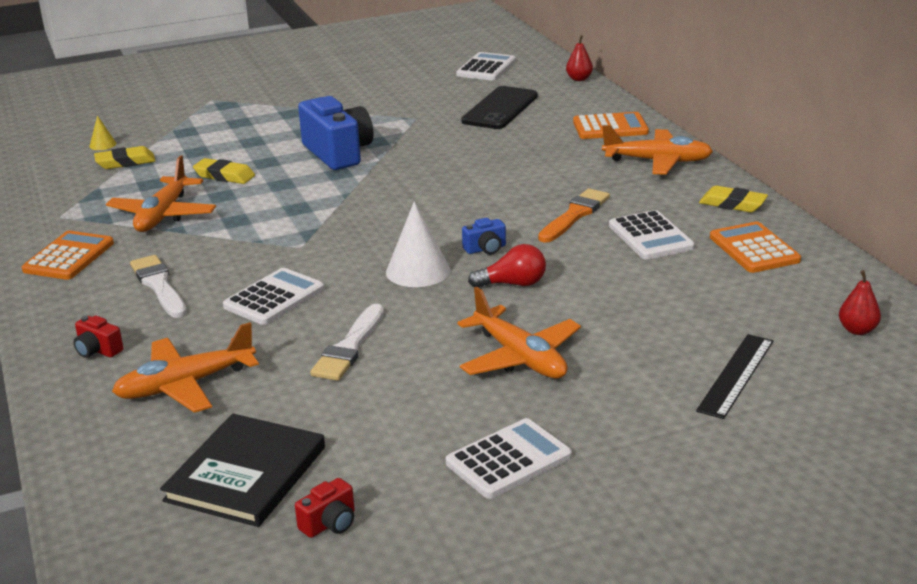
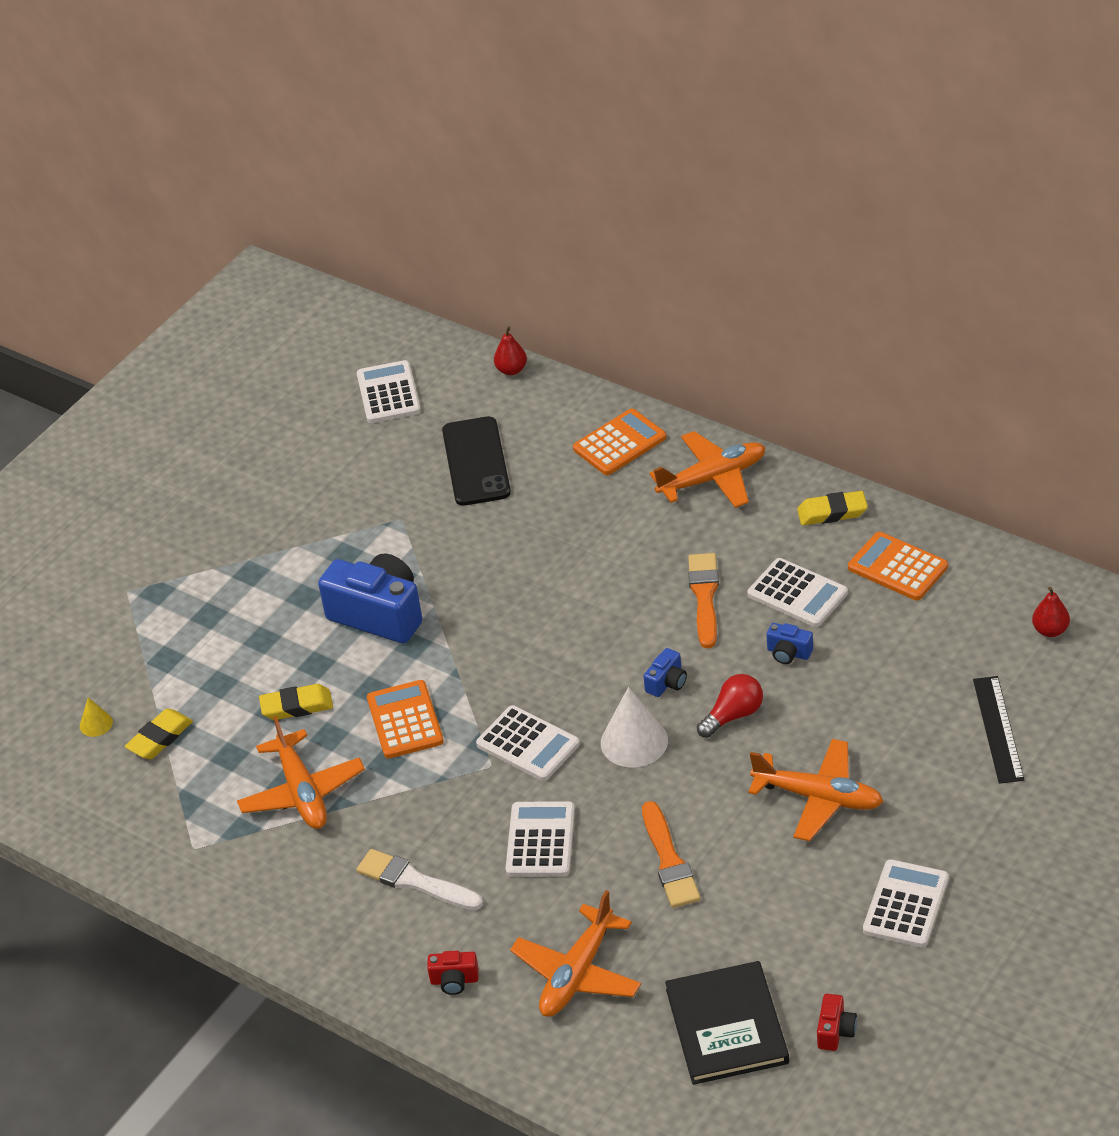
camera: 30 degrees left, 15 degrees up
(69, 257) = (278, 893): orange calculator -> orange calculator (405, 720)
(341, 245) = (528, 744): none -> white calculator
(349, 347) = (669, 860): white brush -> orange brush
(602, 265) = (788, 653): none -> blue camera

